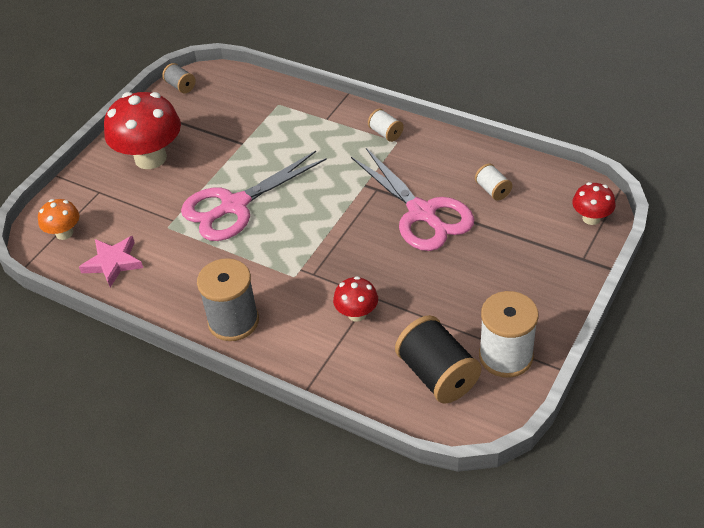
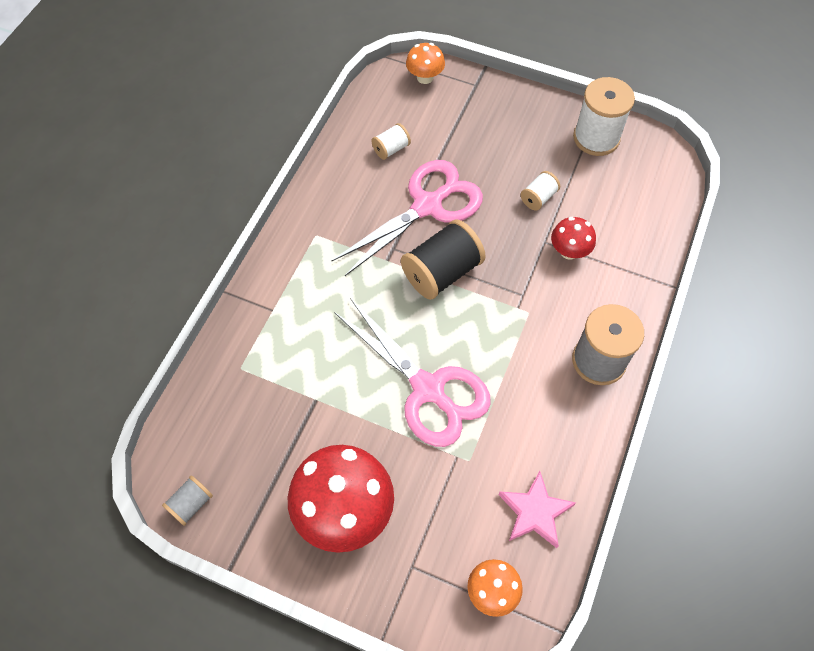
camera: 100 degrees left, 15 degrees up
(385, 133) = (301, 246): white spool -> white spool (538, 198)
(437, 375) = (627, 184): black spool -> black spool (442, 272)
(591, 218) = (425, 77): red mushroom -> orange mushroom

